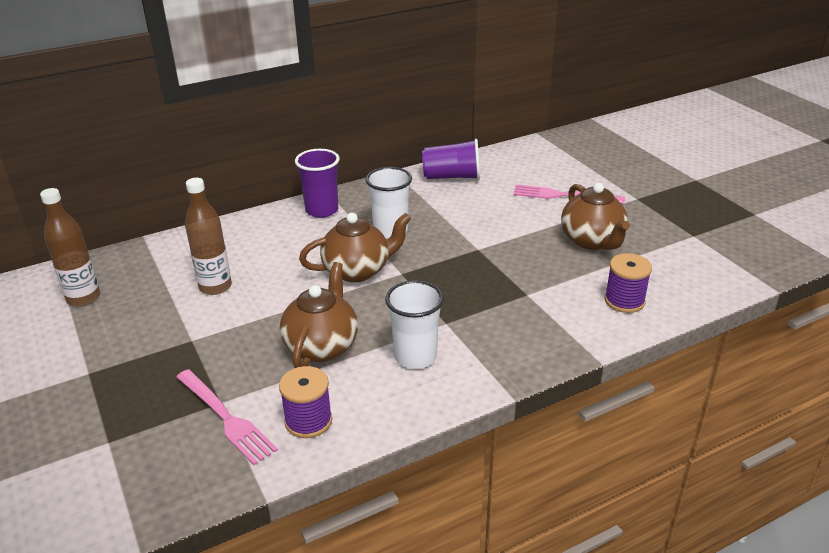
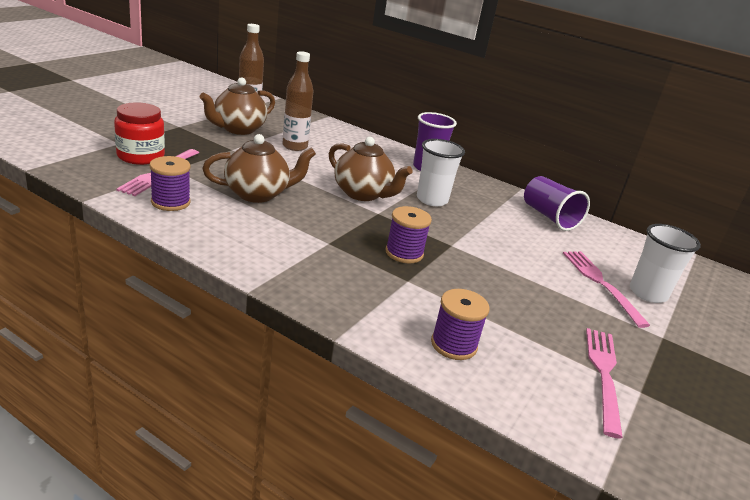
camera: 55 degrees right, 5 degrees down
(165, 427) = (140, 156): none -> red jar
(415, 356) = (273, 234): white cup -> white cup (647, 293)
(482, 281) = (404, 253): none -> purple spool
(592, 241) = (540, 311): brown teapot -> brown teapot (238, 129)
(672, 243) = (603, 374): none -> pink fork

